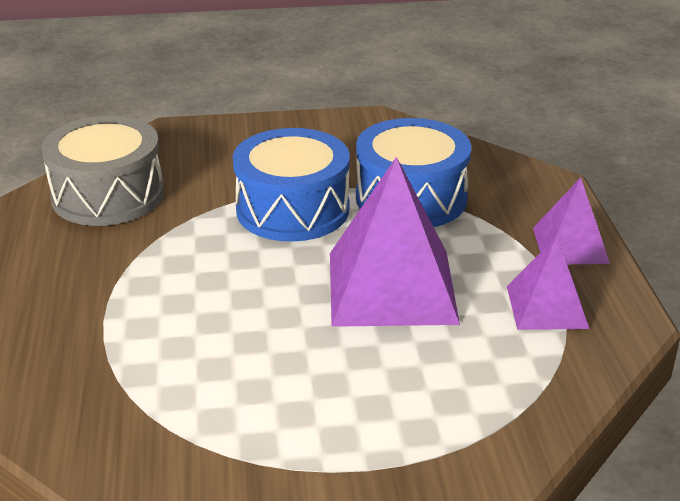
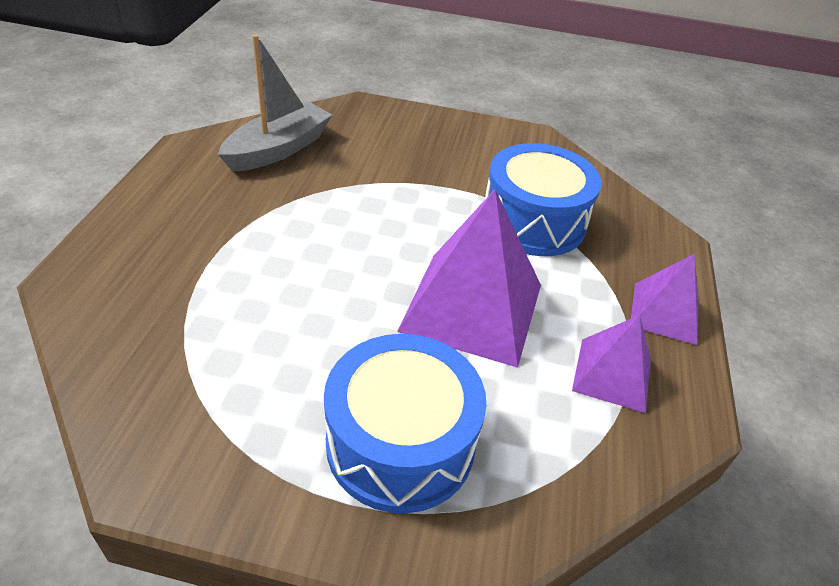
camera: 15 degrees right, 10 degrees up
(108, 195) = (278, 149): grey drum -> grey boat
(292, 209) = (423, 204): blue drum -> blue drum (400, 443)

